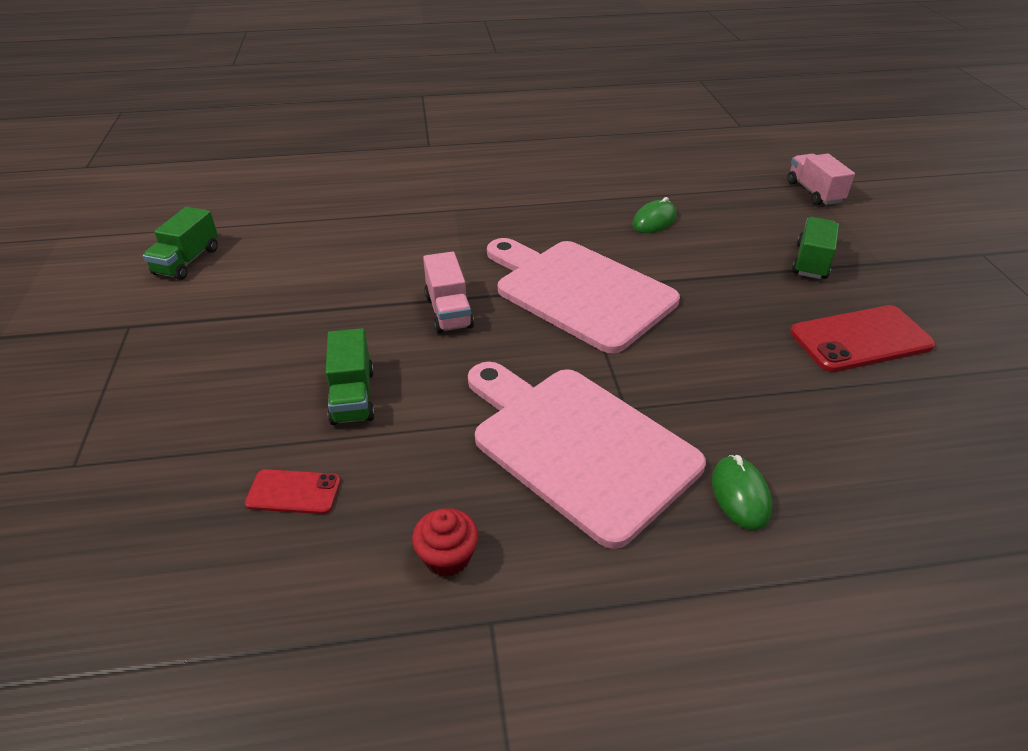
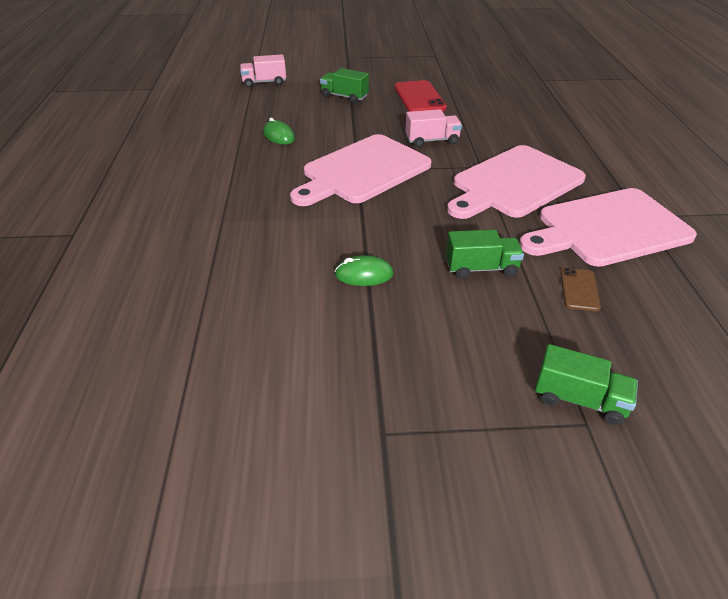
camera: 85 degrees left, 0 degrees up
(187, 261) = (259, 405): green truck -> green truck (579, 400)
(294, 492) = (579, 289): red phone -> brown phone
(447, 557) = (608, 228): red cupcake -> pink cutting board
(448, 311) = (379, 225): pink truck -> pink truck (432, 140)
(740, 495) = (539, 144): green mouse -> green mouse (364, 274)

